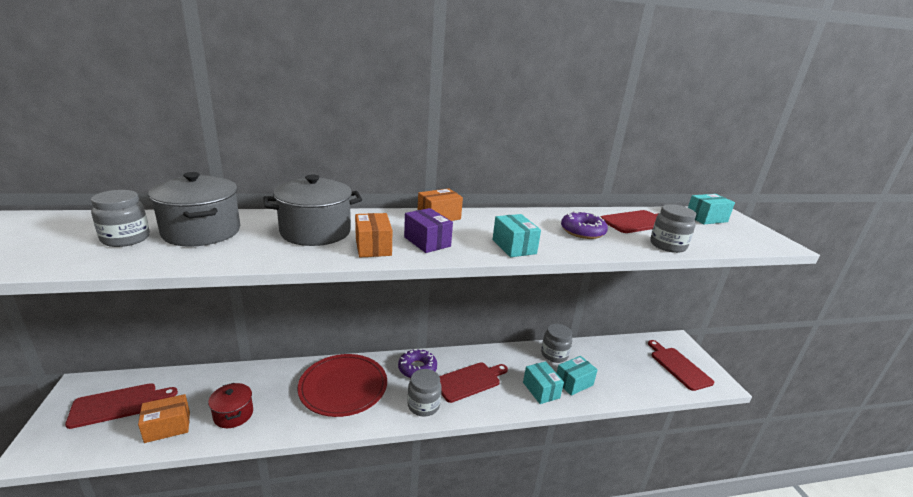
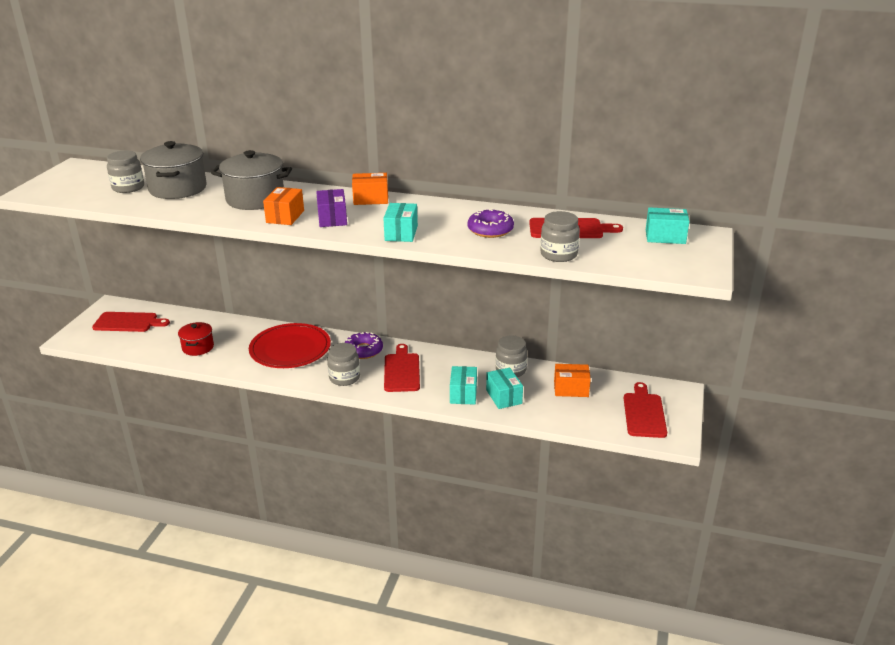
camera: 30 degrees right, 5 degrees up
(167, 427) = (151, 344): orange box -> orange box (571, 389)
(469, 381) = (402, 371): red cutting board -> red cutting board turned 90 degrees counterclockwise
(574, 383) = (504, 397): turquoise box -> turquoise box turned 75 degrees clockwise

